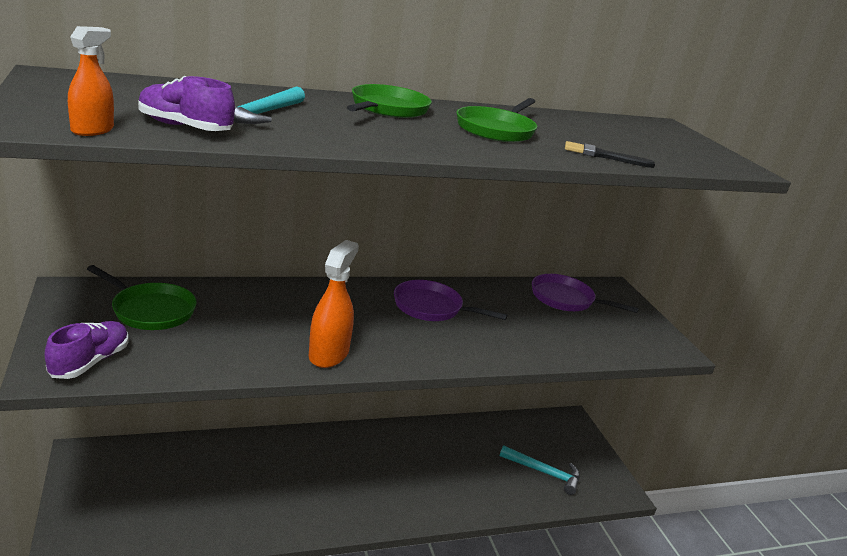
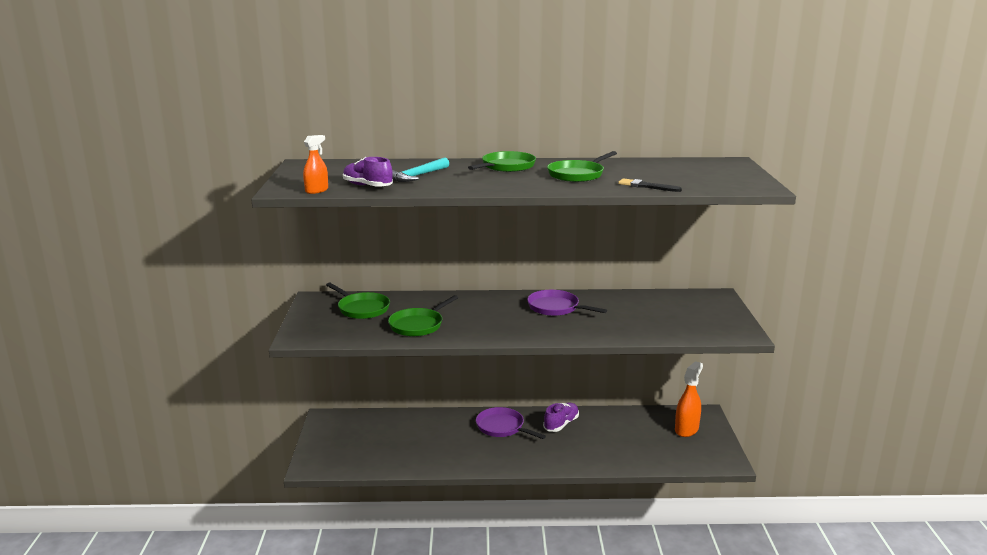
camera: 20 degrees right, 5 degrees down
(90, 362) = (321, 334): purple shoe -> purple shoe (561, 424)
(247, 341) = (418, 325): none -> green pan
(329, 354) = (469, 333): orange spray bottle -> orange spray bottle (686, 429)
(544, 473) = (664, 446): turquoise hammer -> none
(565, 299) = (670, 303): purple pan -> purple pan (502, 427)

